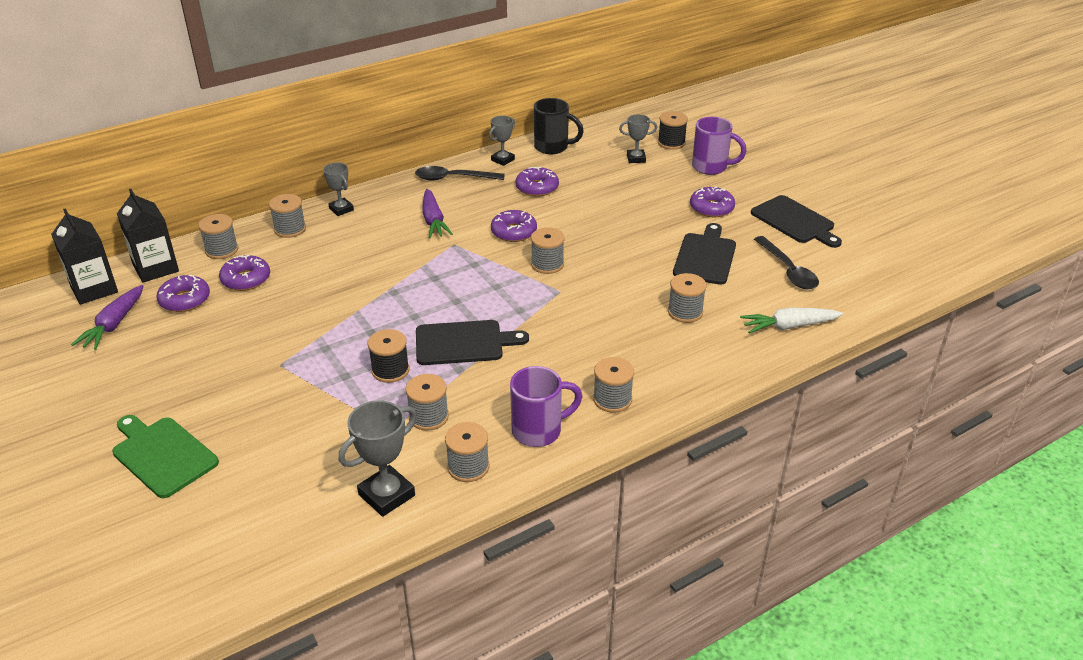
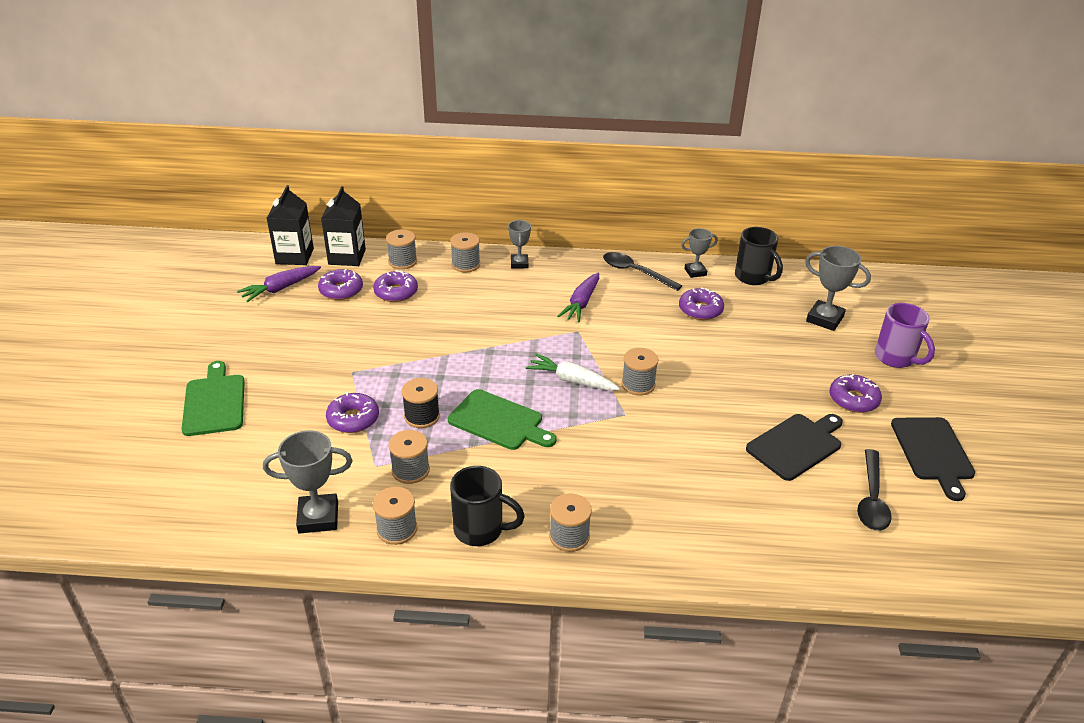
camera: 35 degrees right, 0 degrees up
(463, 343) = (499, 421): black cutting board -> green cutting board
(514, 232) = (638, 342): purple donut -> purple donut (353, 419)
(539, 431) = (481, 530): purple mug -> black mug
(636, 158) = (824, 319): grey trophy -> grey trophy, size x1.58
(671, 143) = (878, 317): black spool -> none
(685, 312) = (720, 489): grey spool -> none
(789, 326) = (812, 556): white carrot -> white carrot (572, 381)

